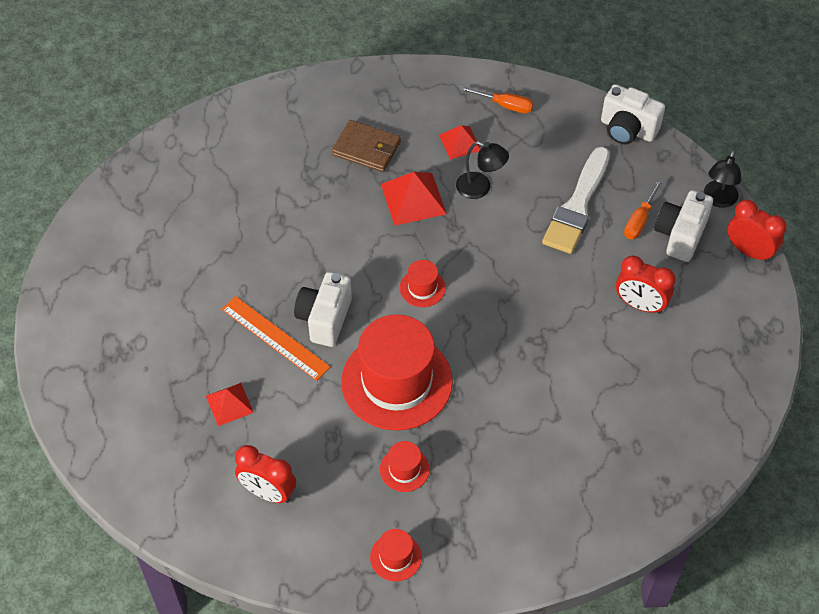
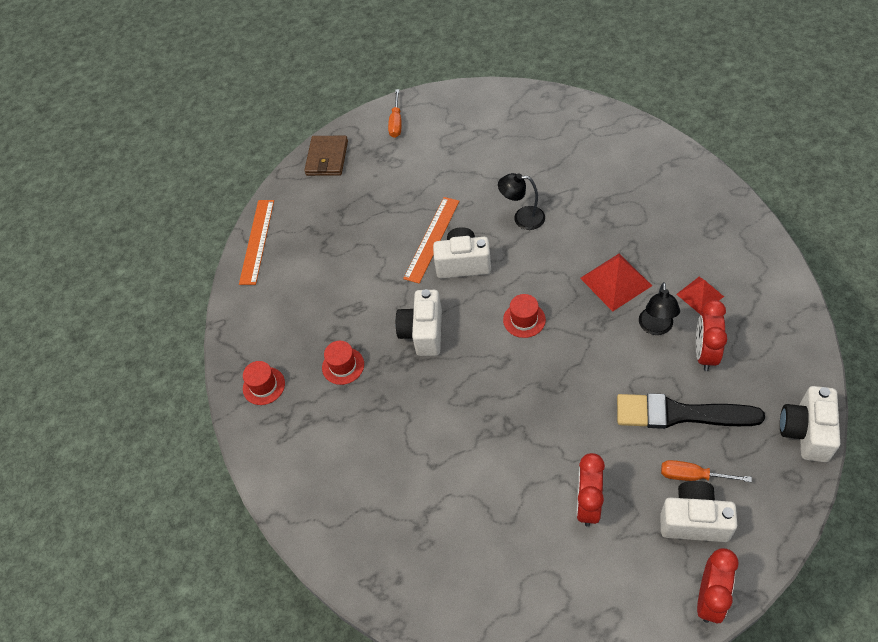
camera: 80 degrees right, 0 degrees up
(177, 522) = (257, 241): none -> orange ruler
(229, 404) = (363, 233): red pyramid -> none
(268, 492) = (296, 284): red clock -> red clock (704, 353)
(366, 148) = (651, 230): brown wallet -> brown wallet (327, 158)
(396, 381) = (423, 333): red hat -> white camera
(505, 105) = (767, 316): orange screwdriver -> orange screwdriver (396, 123)
(577, 206) = (679, 414): white brush -> black brush
(718, 200) = (763, 548): black lamp -> black lamp (522, 218)

